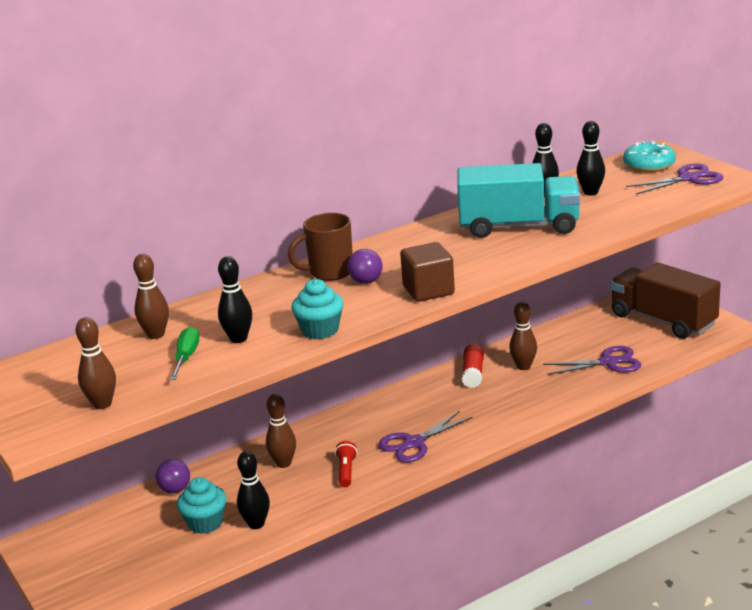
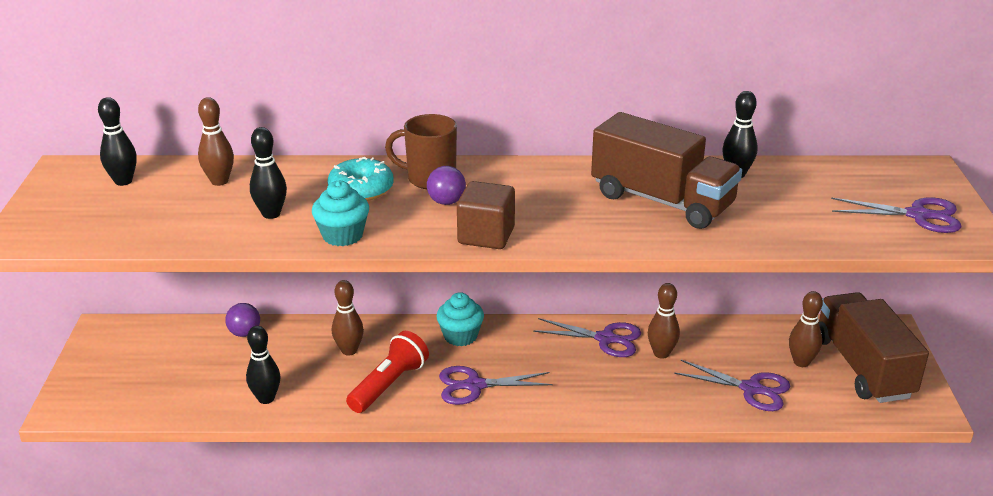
camera: 30 degrees right, 5 degrees up
(102, 404) = (97, 230): brown bowling pin -> brown bowling pin (801, 362)
(186, 357) = (210, 214): green screwdriver -> none
(205, 523) = (232, 376): turquoise cupcake -> turquoise cupcake (460, 336)
(346, 471) = (389, 384): red flashlight -> red flashlight, size x1.73
(473, 373) = (605, 339): red glue stick -> purple scissors
(519, 227) = (662, 201): turquoise truck -> brown truck
(590, 192) = (787, 190): black bowling pin -> black bowling pin (123, 181)
(649, 165) = (894, 182): turquoise donut -> turquoise donut (361, 189)

